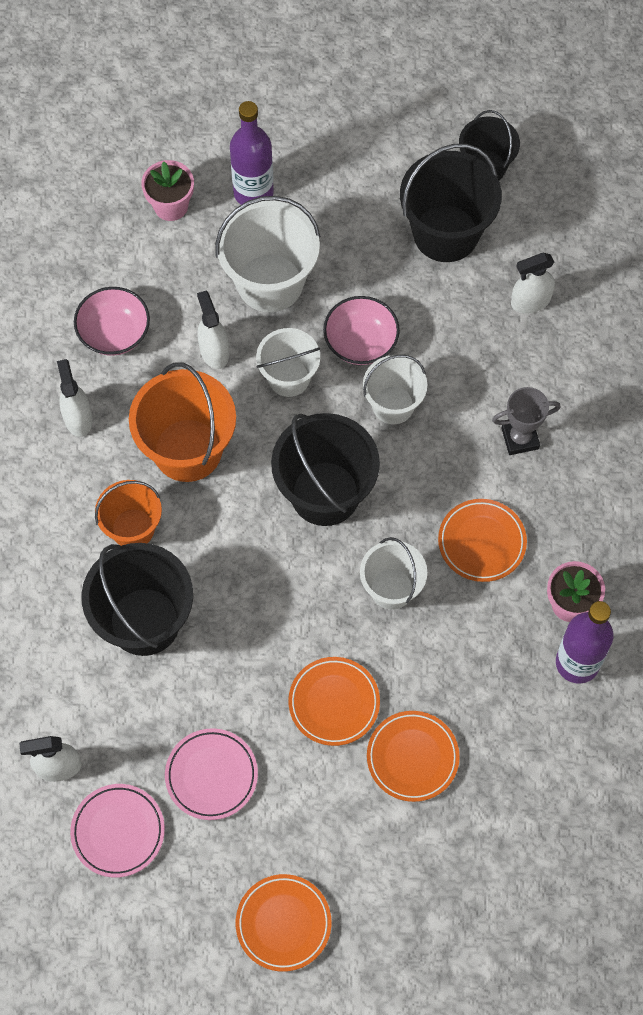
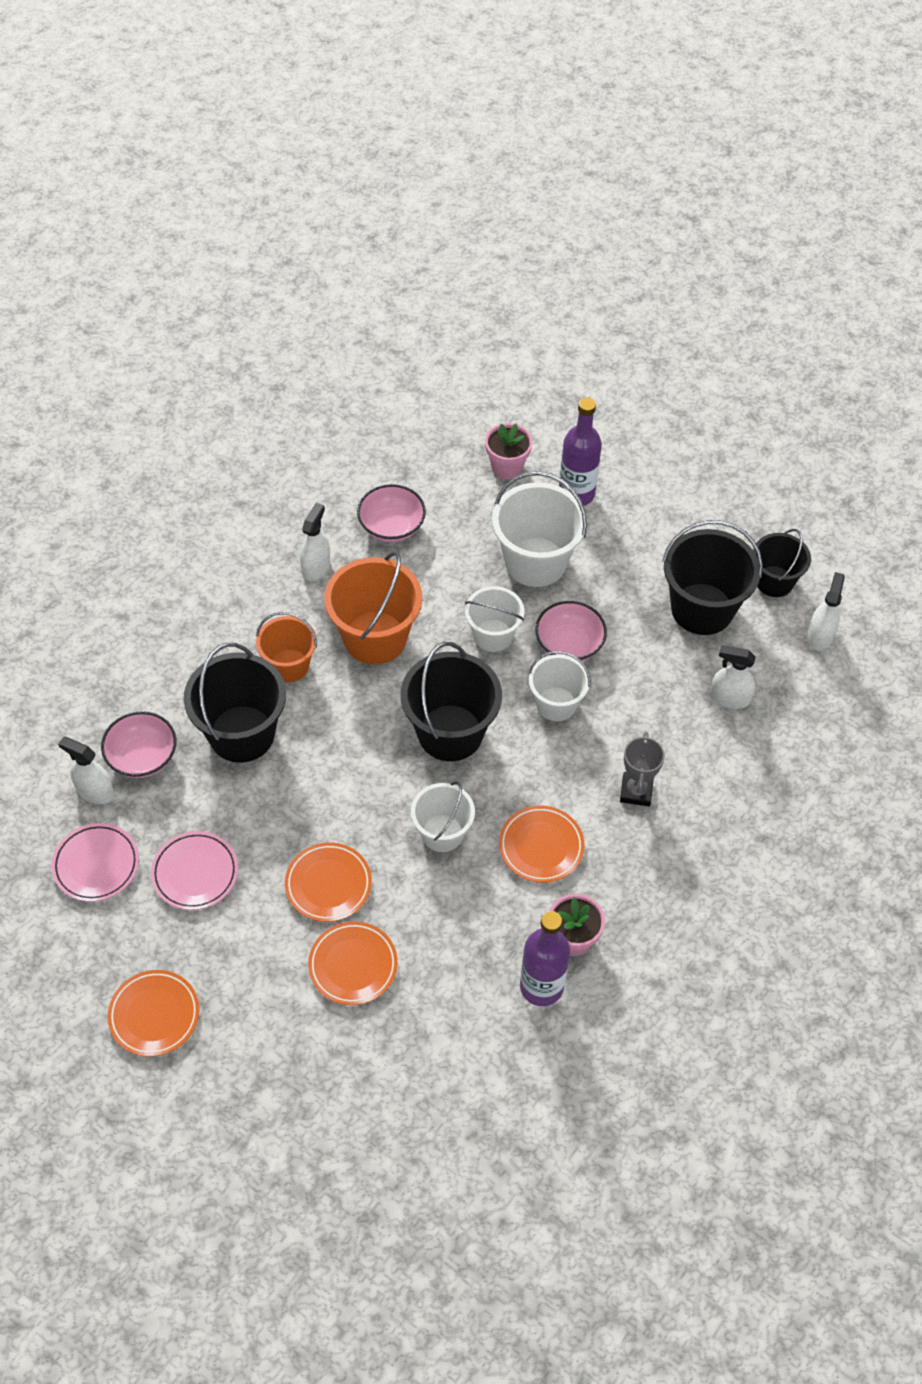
camera: 35 degrees right, 10 degrees down
(74, 705) = (142, 757): none -> pink bowl
(214, 351) = (453, 583): white spray bottle -> white spray bottle (820, 636)
(520, 438) = (636, 791): grey trophy -> grey trophy turned 75 degrees clockwise

